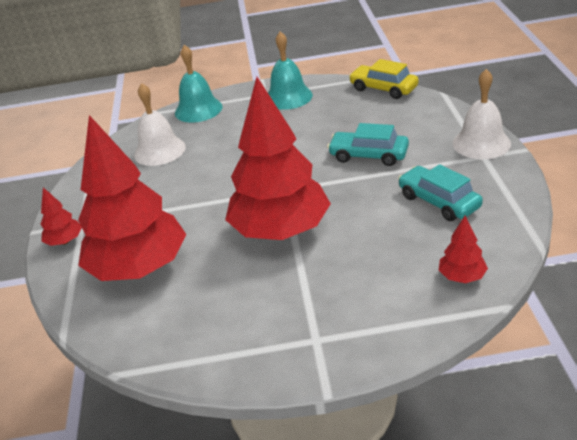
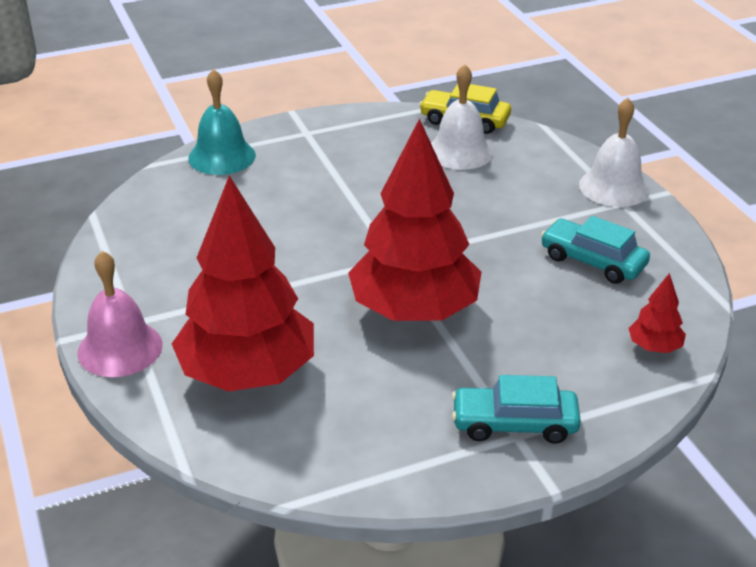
camera: 20 degrees left, 0 degrees up
(65, 241) = (120, 348): red tree -> pink bell
(159, 151) = (194, 216): white bell -> white bell (460, 151)
(288, 97) = (342, 135): turquoise bell -> none
(368, 155) = (483, 209): turquoise car -> turquoise car (514, 424)

